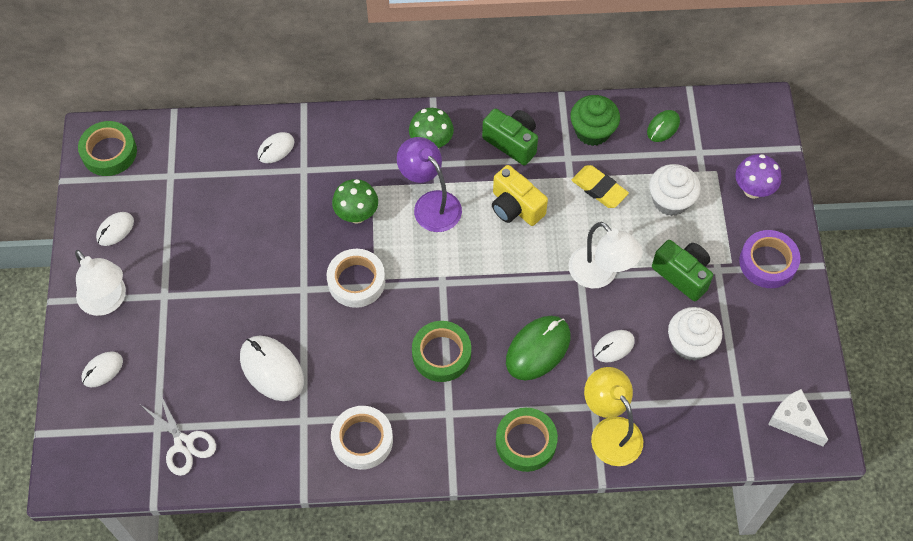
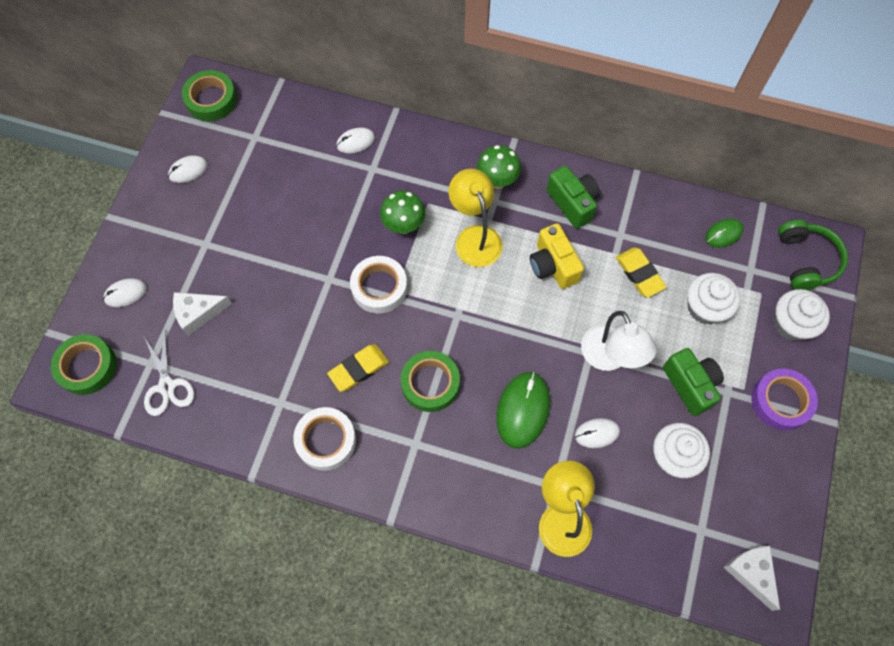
camera: 20 degrees right, 5 degrees up
(107, 301) = (155, 233): white lamp -> none
(185, 365) = (198, 313): none -> white cheese
(272, 369) = (271, 344): white mouse -> none
(367, 364) = (358, 369): none -> yellow eraser
(430, 204) = (475, 237): purple lamp -> yellow lamp
(526, 442) = (477, 498): green tape -> green tape (87, 367)
(538, 349) = (523, 410): green mouse -> green mouse turned 45 degrees counterclockwise
(592, 131) = (653, 216): green cupcake -> none
(746, 128) = (806, 260): none -> green headphones
(752, 190) = (791, 324): purple mushroom -> white cupcake

